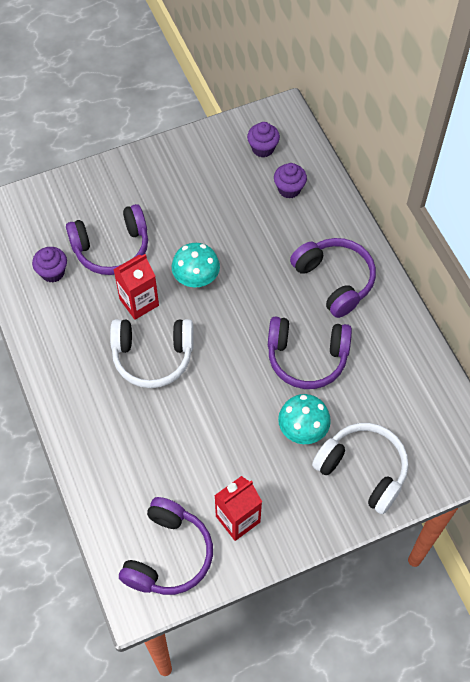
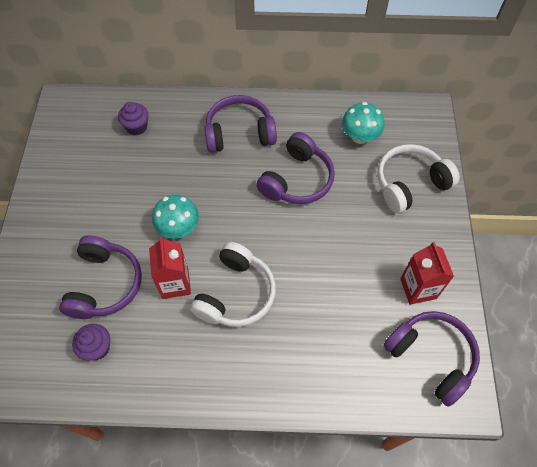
camera: 65 degrees left, 0 degrees up
(263, 148) = (85, 128): purple cupcake -> none
(302, 429) = (358, 209): turquoise mushroom -> turquoise mushroom (360, 136)

